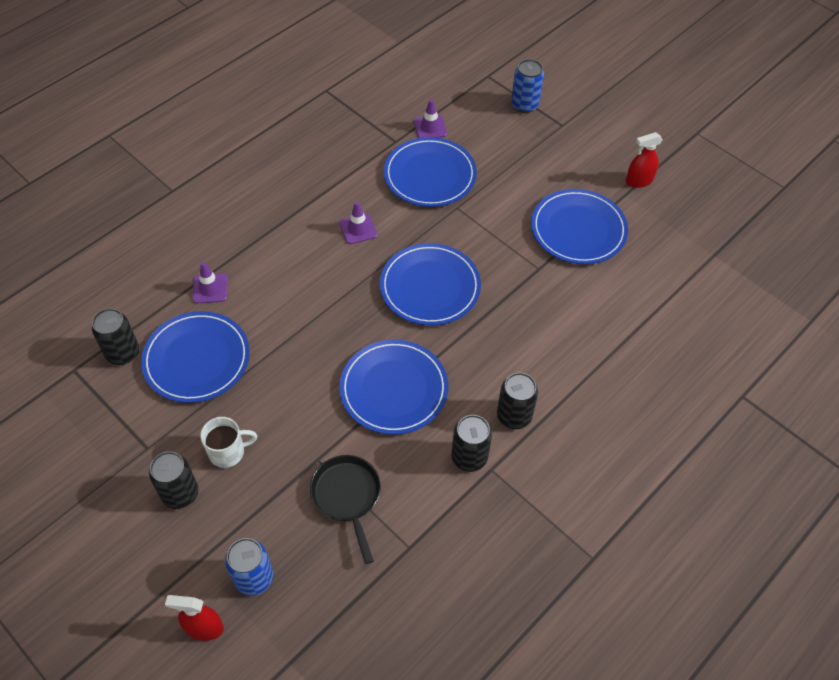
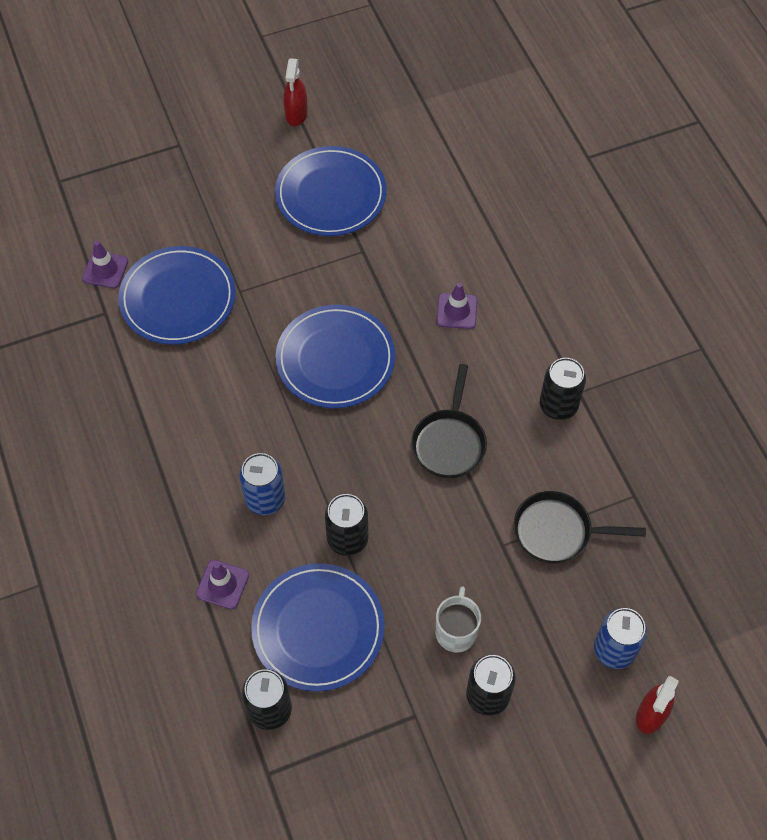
camera: 65 degrees left, 5 degrees up
(358, 229) = (217, 399): purple traffic cone -> purple traffic cone (456, 311)
(394, 389) = (449, 442): blue plate -> black pan
(514, 416) = (529, 348): black can -> black can (347, 539)
(524, 105) = (127, 165): blue can -> blue can (265, 499)

